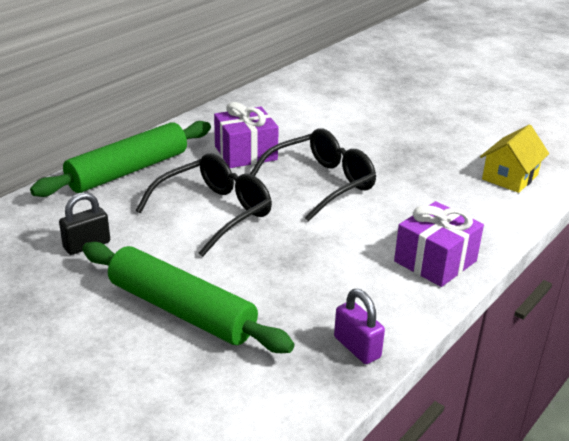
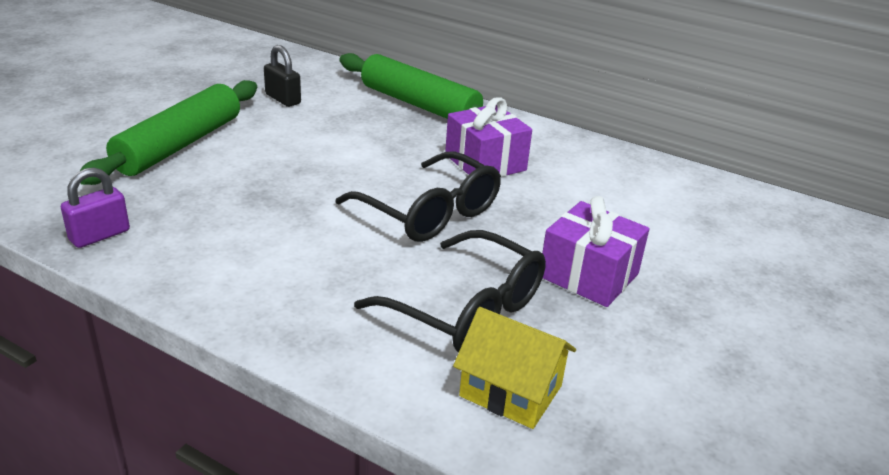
camera: 80 degrees right, 0 degrees up
(215, 212) = (349, 151): black glasses -> black glasses (467, 310)
(435, 261) = (256, 295): purple gift -> purple gift (589, 275)

